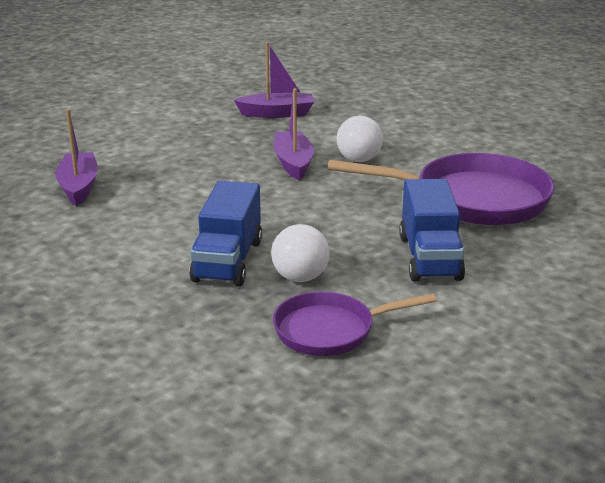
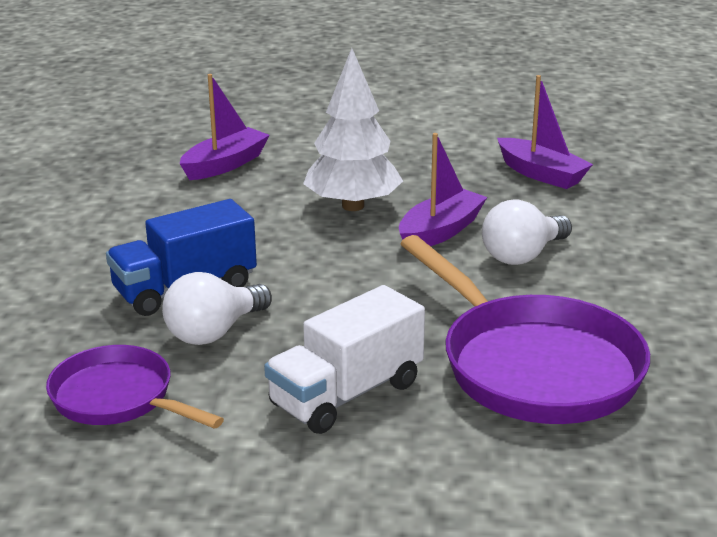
camera: 50 degrees right, 0 degrees up
(216, 173) = (353, 206): none -> white tree
(429, 257) = (346, 394): blue truck -> white truck

